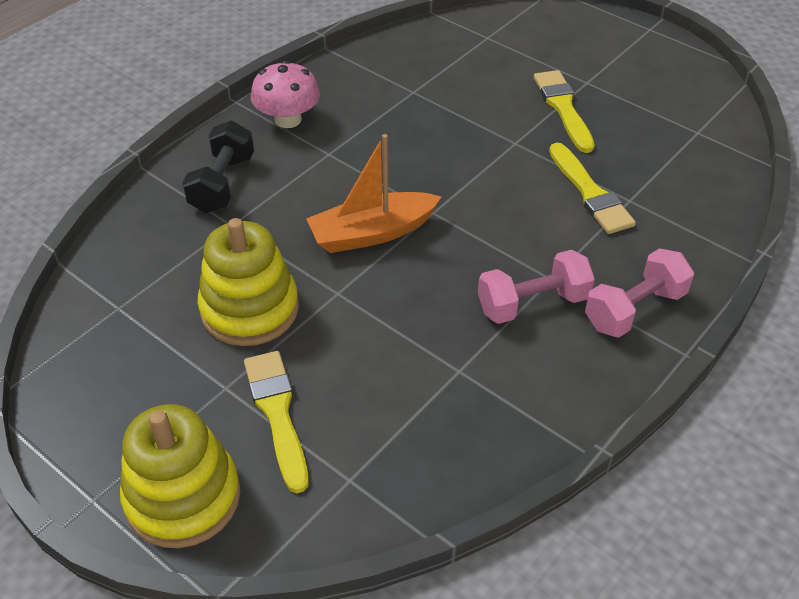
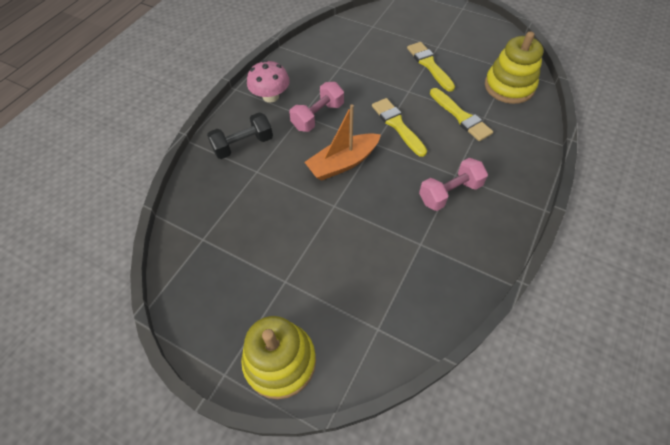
camera: 10 degrees left, 10 degrees up
(222, 184) = (243, 145): black dumbbell -> black dumbbell turned 60 degrees clockwise
(250, 309) = (284, 226): yellow stacking toy -> yellow stacking toy (509, 86)
(277, 414) = (321, 293): yellow brush -> yellow brush (397, 125)
(634, 309) = (508, 186): pink dumbbell -> pink dumbbell (318, 116)

